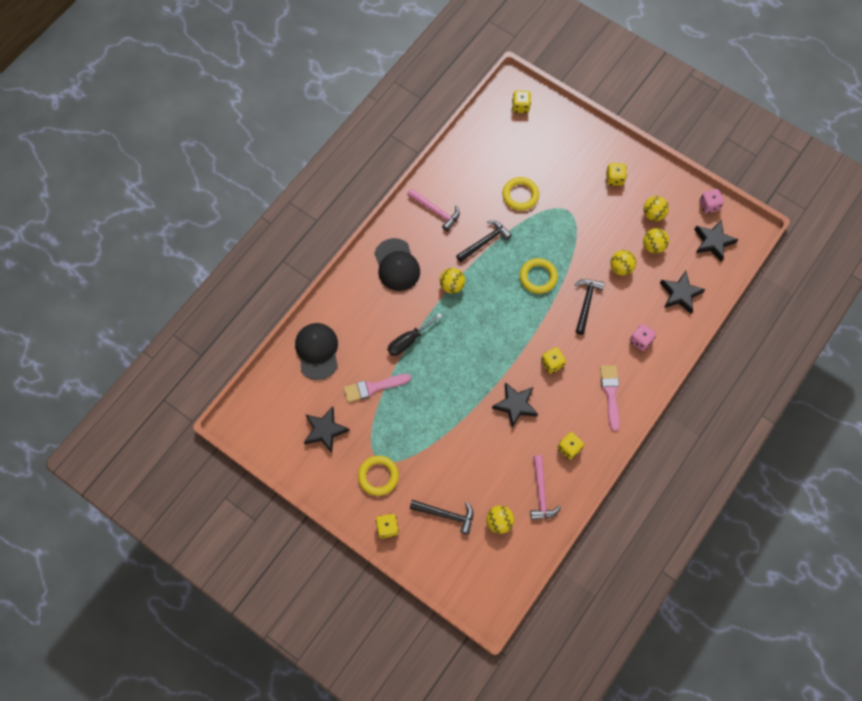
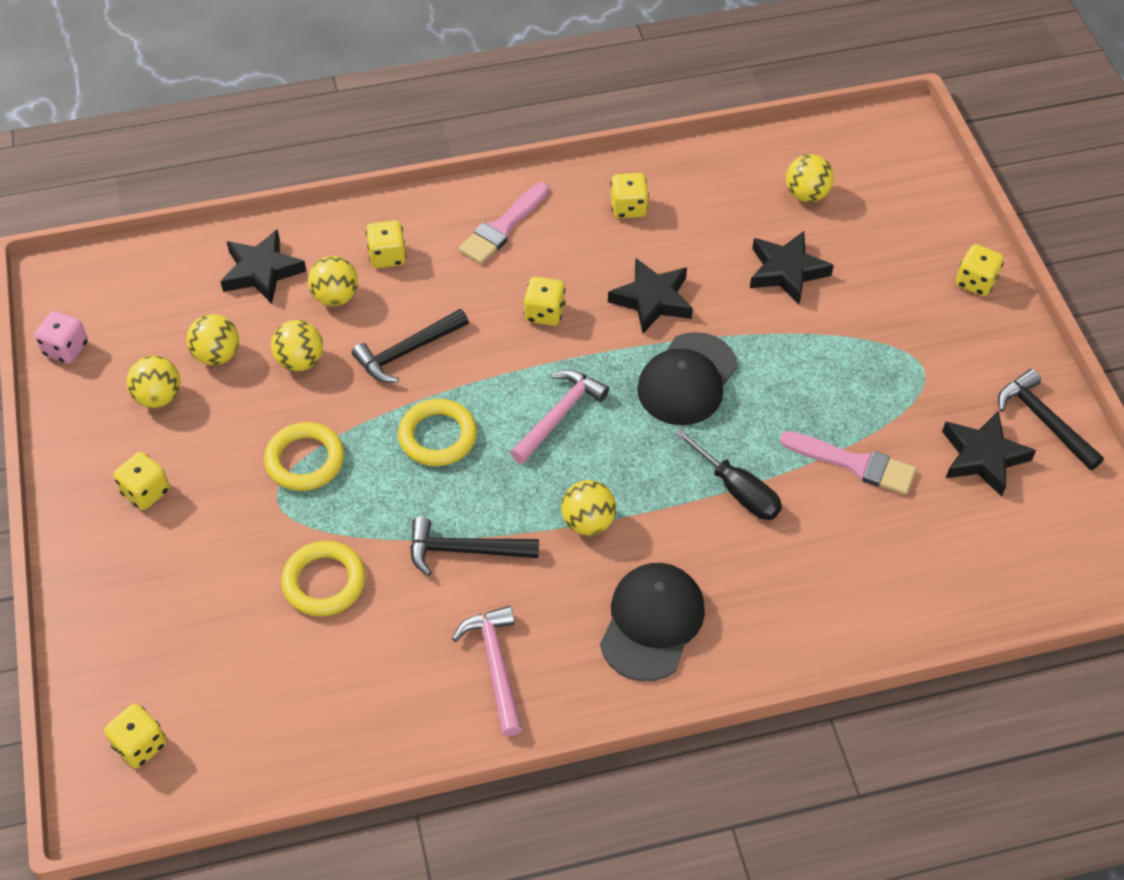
camera: 140 degrees left, 15 degrees down
(317, 351) = (910, 581): black cap -> black cap (687, 379)
(378, 476) = (941, 347): yellow ring -> yellow ring (305, 460)
(408, 340) = (737, 490): black screwdriver -> black screwdriver turned 45 degrees clockwise
(446, 514) = (875, 245): black hammer -> black hammer (1043, 421)
(541, 493) = (718, 188): pink hammer -> pink hammer (559, 415)
(639, 305) = (335, 297): none -> yellow ball
(640, 340) = (387, 256): pink dice -> yellow dice
(713, 242) = (129, 300): black star -> black star (787, 271)

